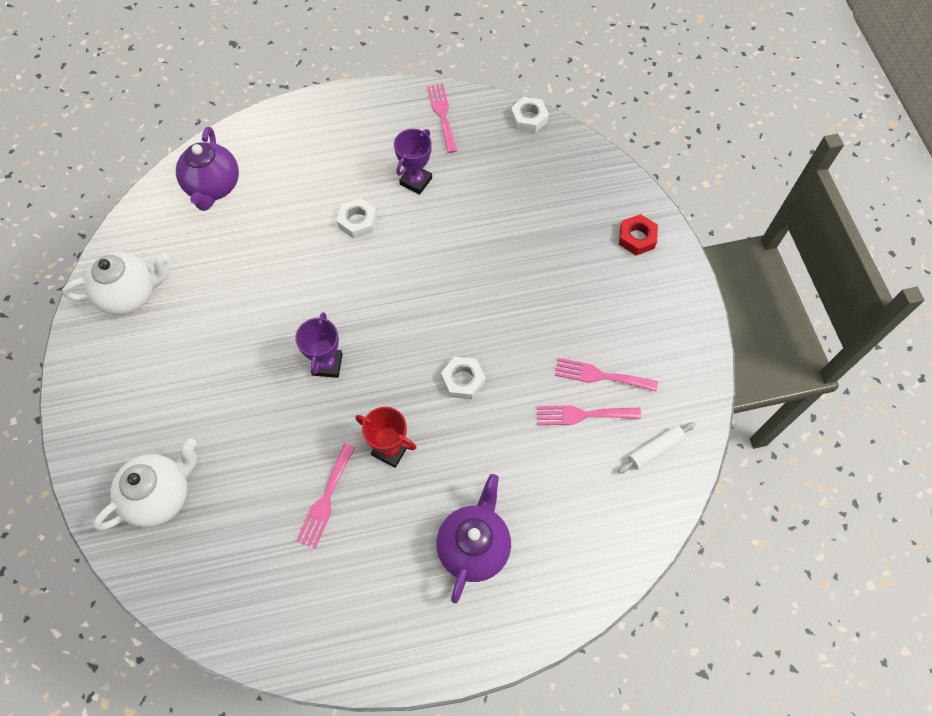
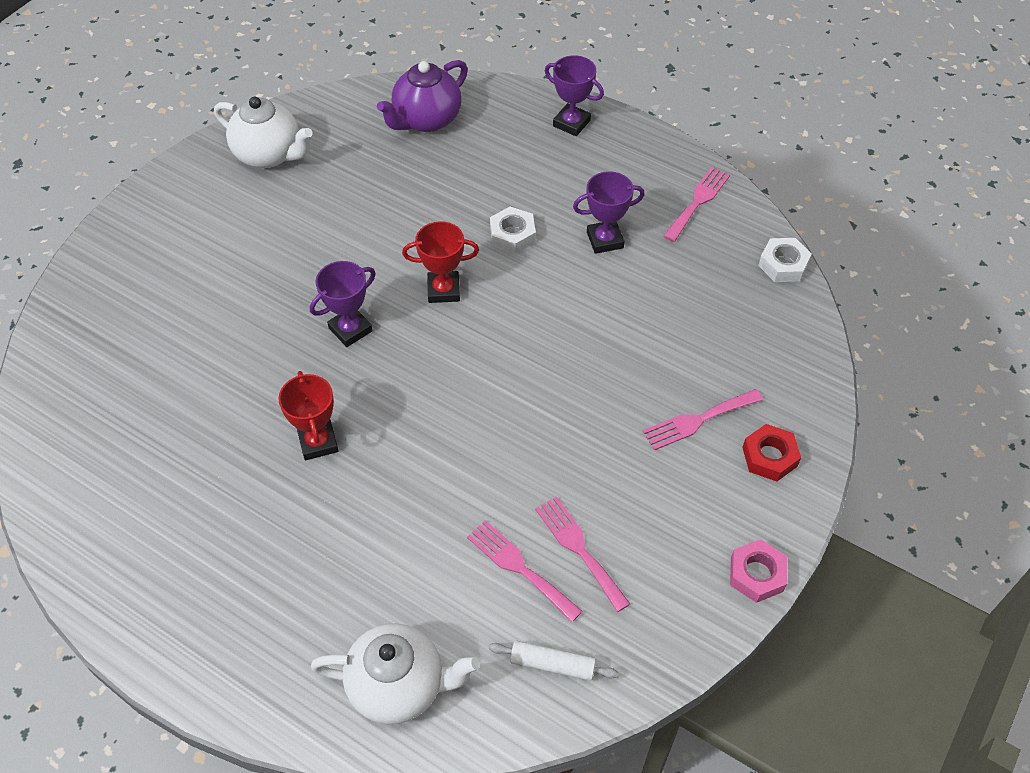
camera: 45 degrees right, 10 degrees down
(160, 495) = (115, 321): white teapot -> white teapot (398, 686)
(312, 119) = (571, 123): none -> purple trophy
(326, 499) = (222, 435): pink fork -> pink fork (698, 420)
(356, 291) = (443, 290): none -> red trophy
(463, 380) = (446, 440): white nut -> none
(474, 546) = (289, 586): purple teapot -> none
(696, 308) = (756, 574): none -> pink nut

